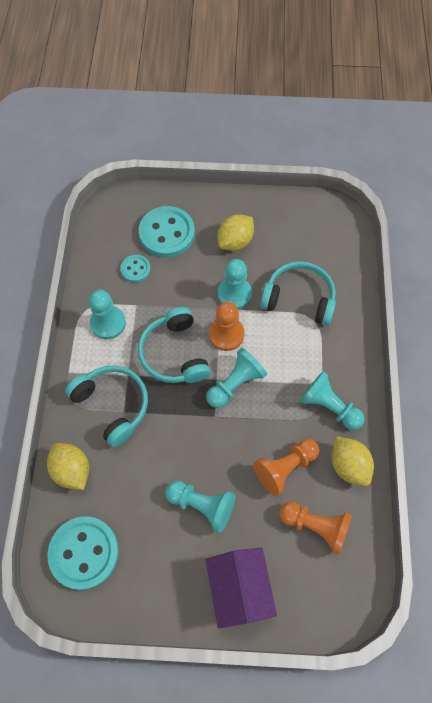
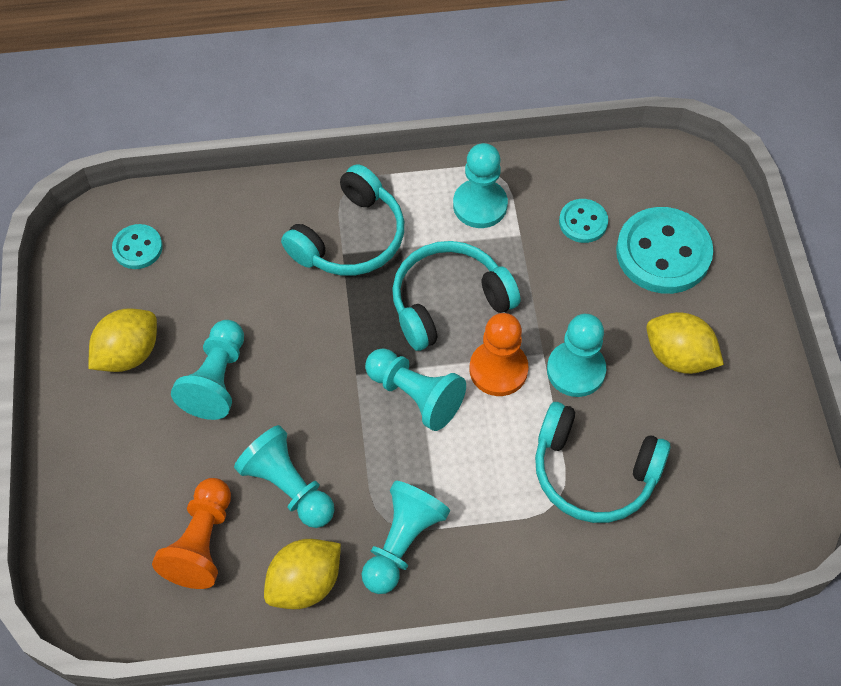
camera: 80 degrees right, 5 degrees down
(72, 470) = (248, 210): yellow lemon -> yellow lemon (128, 354)
(84, 552) = (138, 248): turquoise button -> turquoise button, size x0.52
(239, 588) = (103, 446): purple house -> none
(285, 467) = (288, 486): orange pawn -> turquoise pawn
(299, 298) = (593, 472): turquoise headphones -> turquoise headphones turned 105 degrees clockwise

